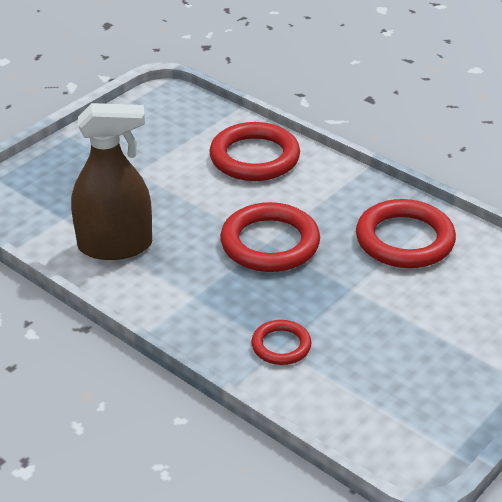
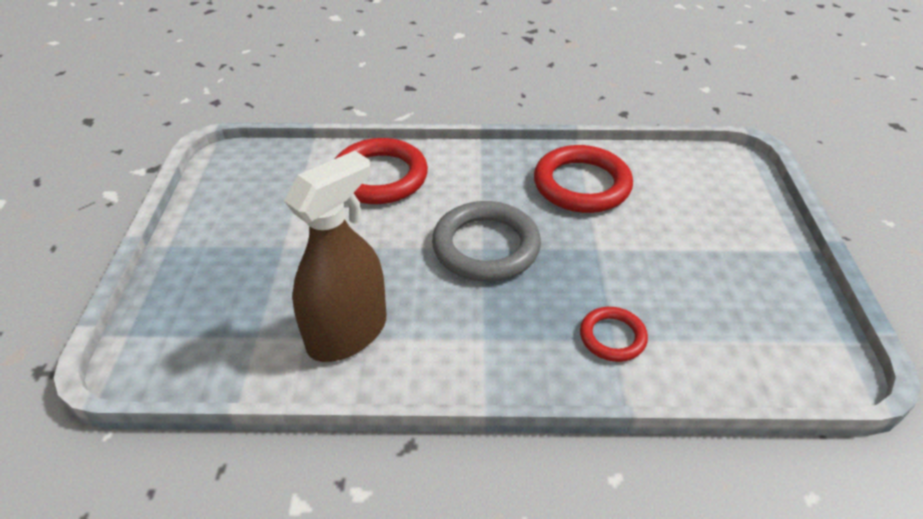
camera: 40 degrees left, 5 degrees up
(270, 243) = (486, 246): red ring -> grey ring

